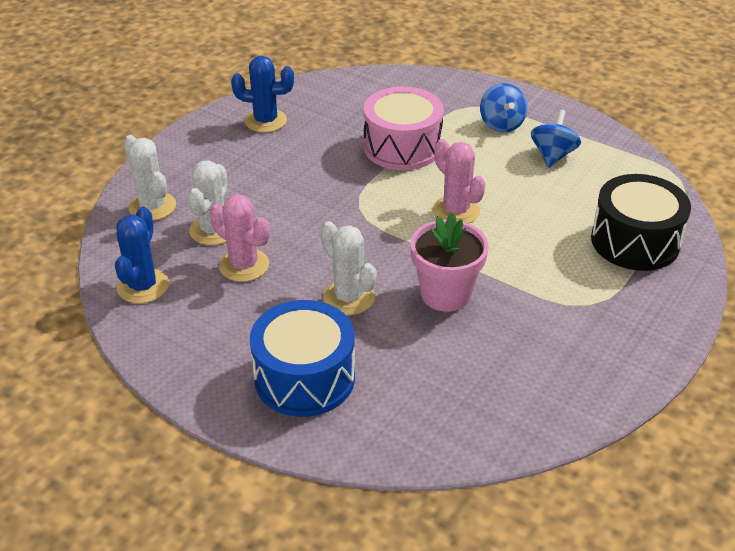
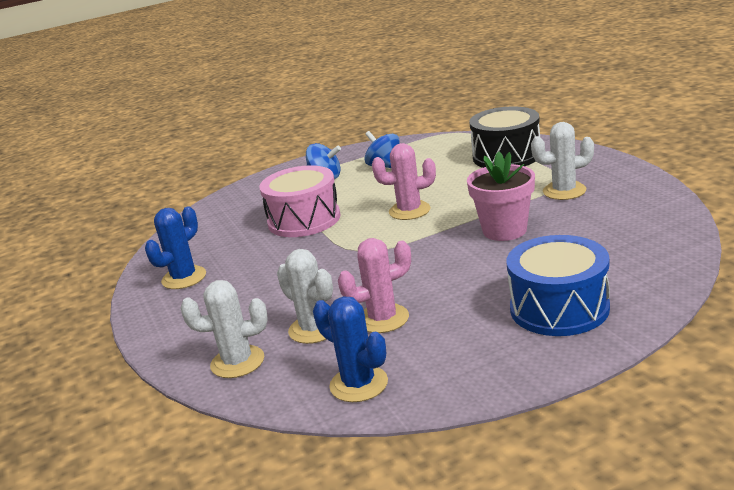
camera: 55 degrees left, 15 degrees down
(349, 297) = (473, 272): white cactus -> white cactus (564, 191)

